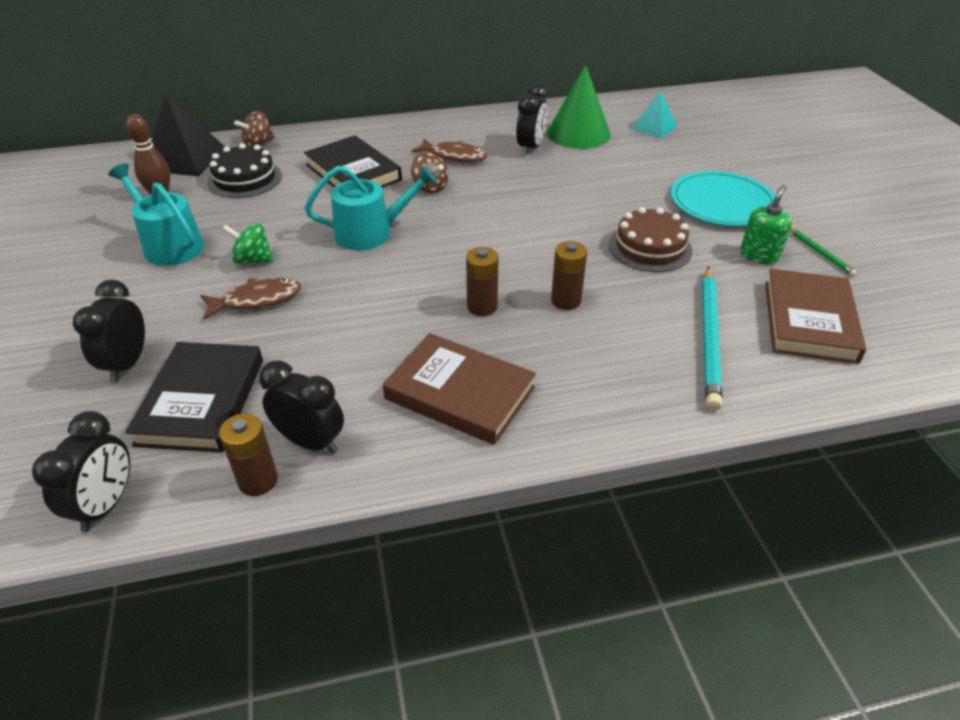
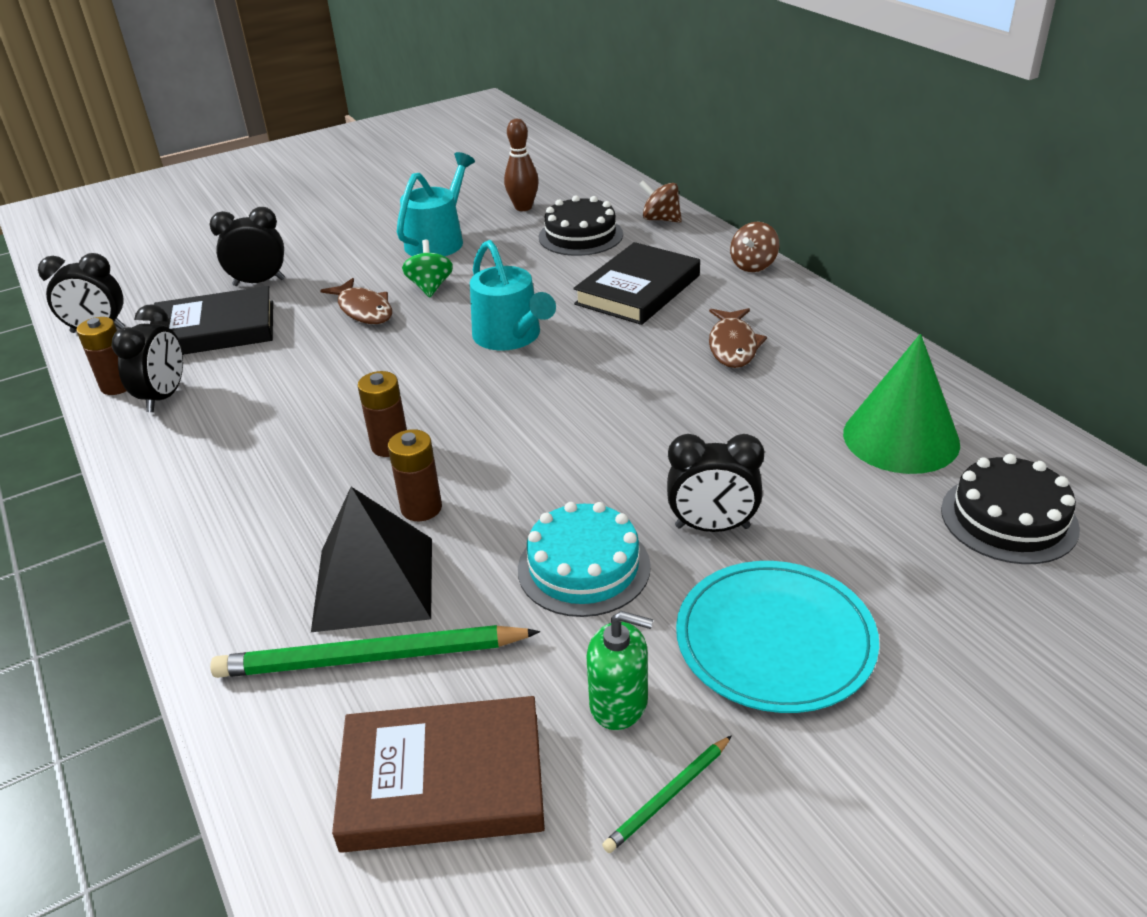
camera: 75 degrees right, 5 degrees down
(185, 158) = (601, 195): black pyramid -> black pyramid (374, 583)
(430, 188) = (636, 348): brown spinning top -> brown spinning top (753, 265)
(460, 393) = (236, 464): brown book -> none
(530, 148) = (809, 402): black clock -> black clock (712, 527)
(650, 247) = (584, 567): brown cake -> turquoise cake
(654, 127) = (1009, 519): turquoise pyramid -> black cake
(710, 338) = (371, 658): turquoise pencil -> green pencil

